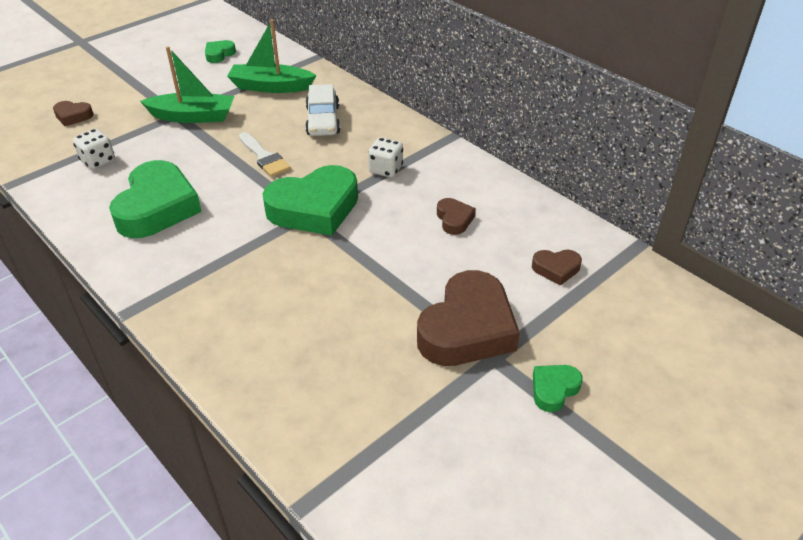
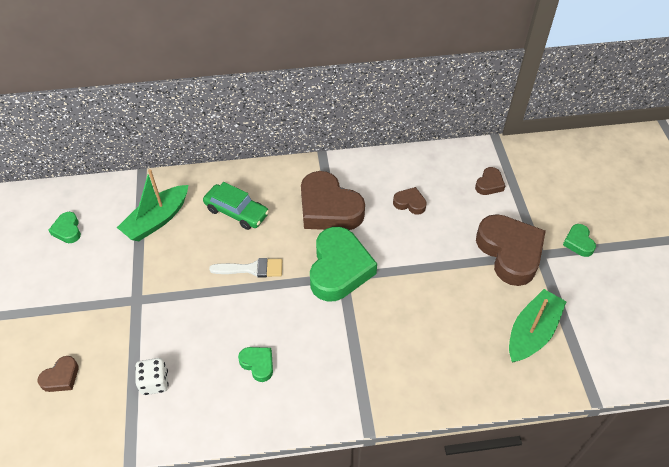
camera: 55 degrees left, 10 degrees up
(157, 207) = (258, 364): green heart -> green heart, size x0.46
(193, 116) = (150, 289): green boat -> green boat (532, 332)
(323, 120) = (236, 212): white car -> green car
(385, 169) = (328, 208): white dice -> brown heart

